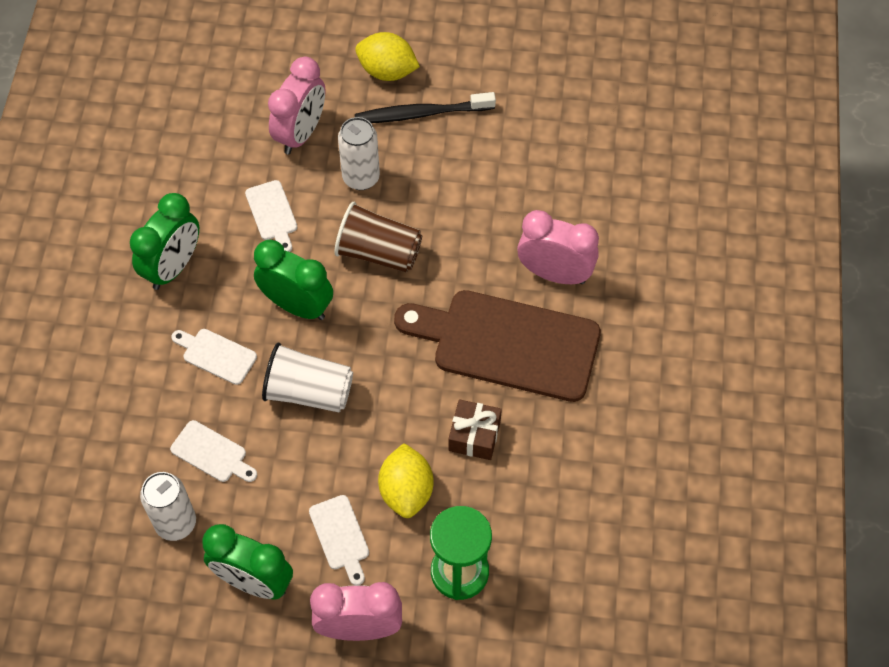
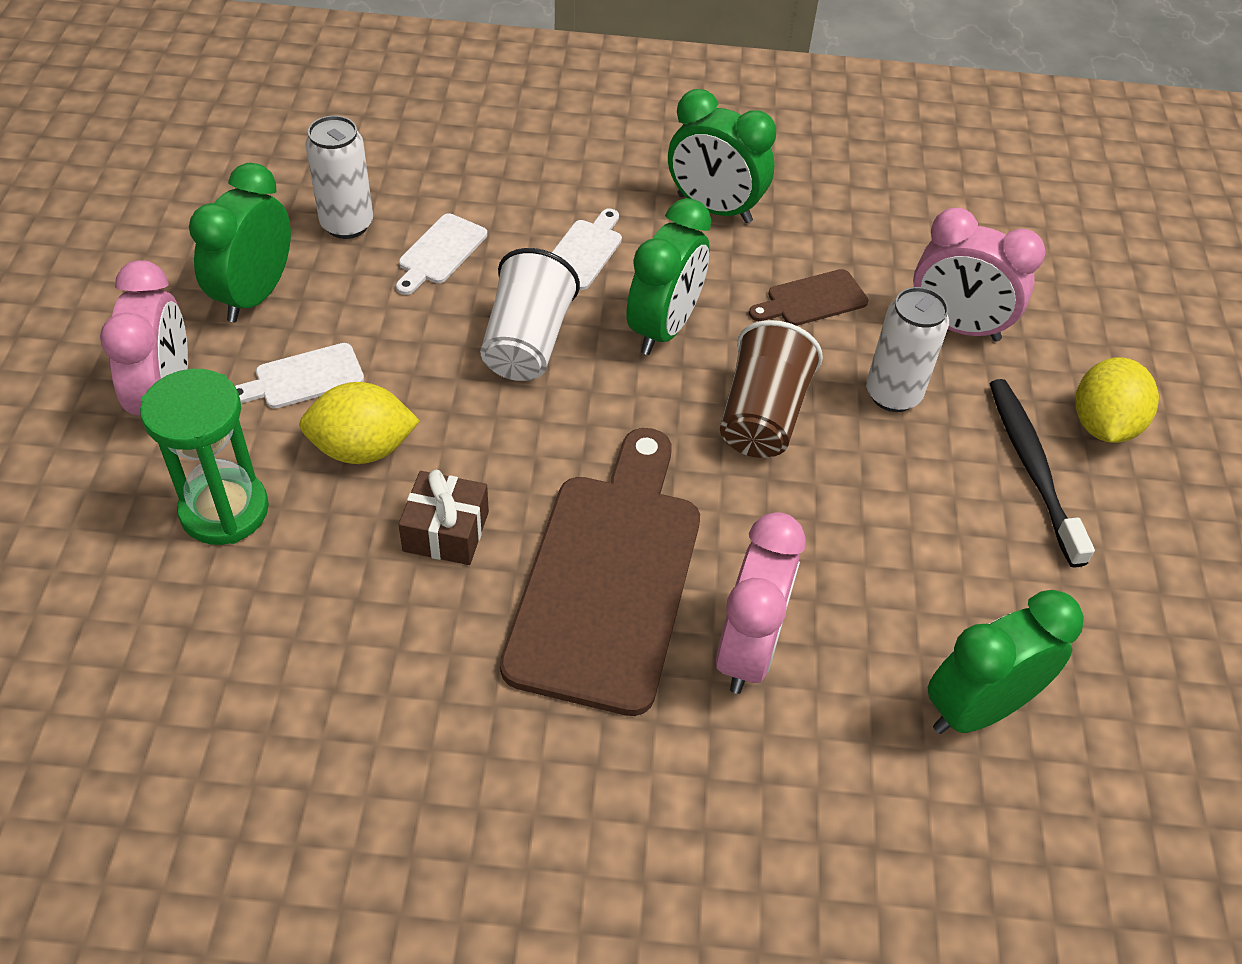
camera: 85 degrees right, 10 degrees down
(272, 214) = (812, 300): white cutting board -> brown cutting board
(587, 169) = (977, 708): none -> green clock

